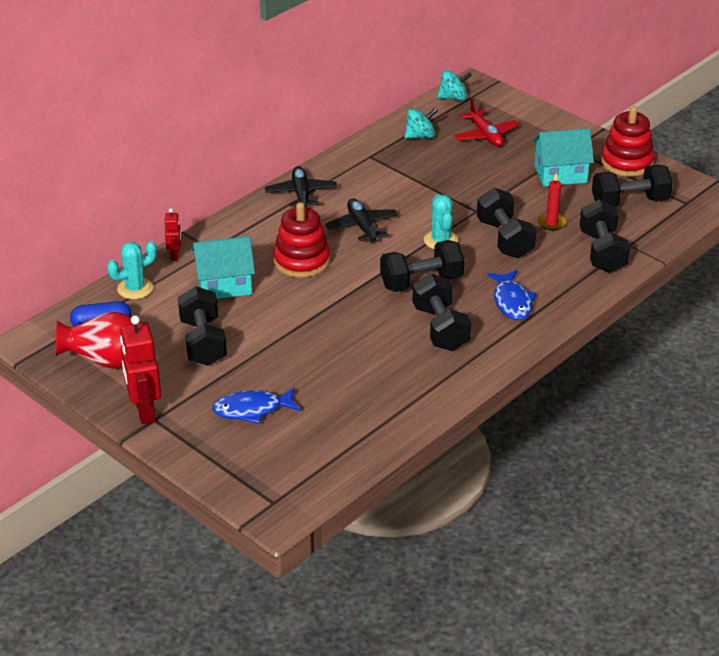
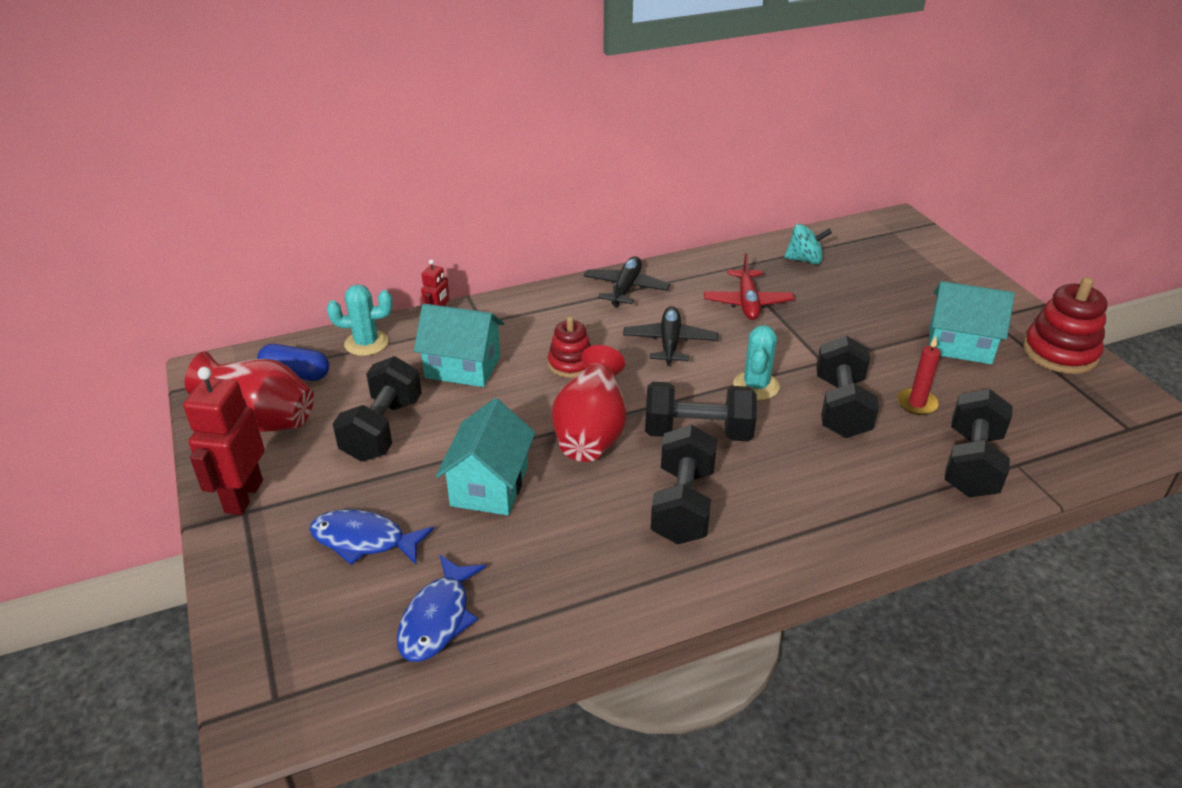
camera: 25 degrees right, 0 degrees up
(301, 261) = (570, 364): red stacking toy -> red stacking toy, size x0.64
(308, 354) = (489, 485): none -> turquoise house
(351, 304) = (591, 435): none -> red vase
(453, 98) = (868, 229): turquoise spinning top -> none
(485, 135) = (885, 277): red plane -> red plane (747, 302)
(512, 302) = (804, 497): blue fish -> blue fish (438, 619)
(629, 202) = (1042, 405): black dumbbell -> none

